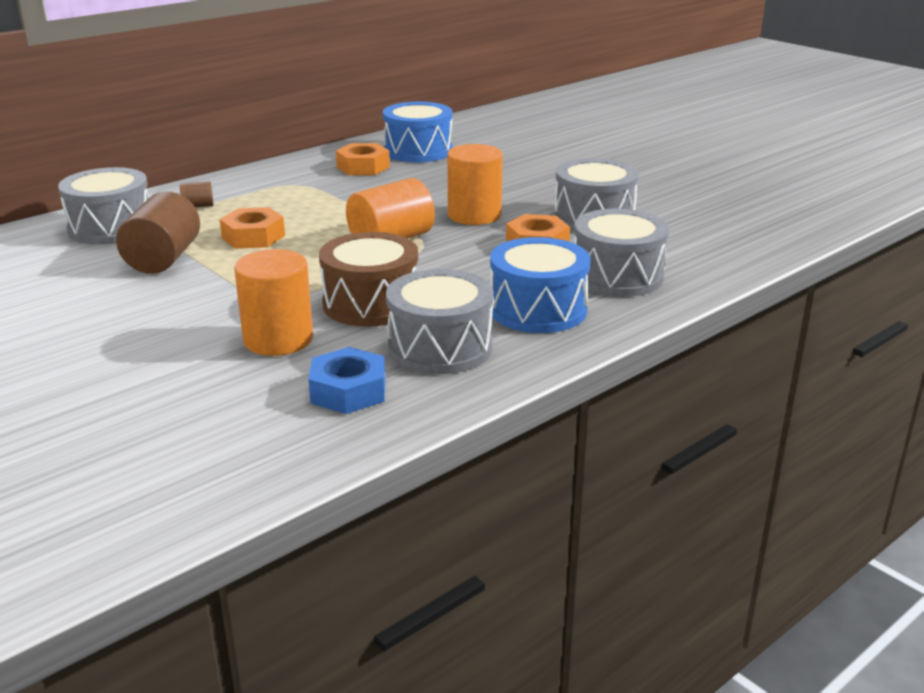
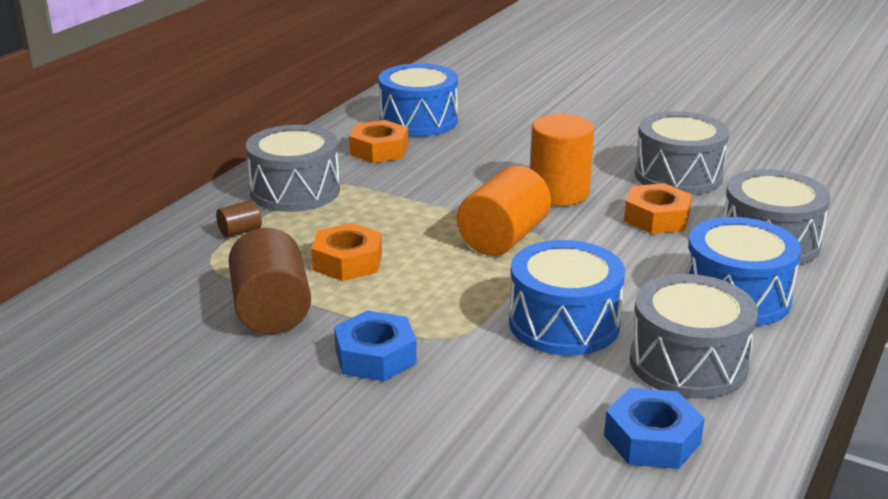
camera: 20 degrees left, 0 degrees up
(111, 228) = (162, 279): grey drum -> grey drum (295, 191)
(204, 300) = (375, 356): none -> blue nut
(278, 340) = (512, 391): orange cylinder -> none
(371, 303) = (564, 324): brown drum -> blue drum

